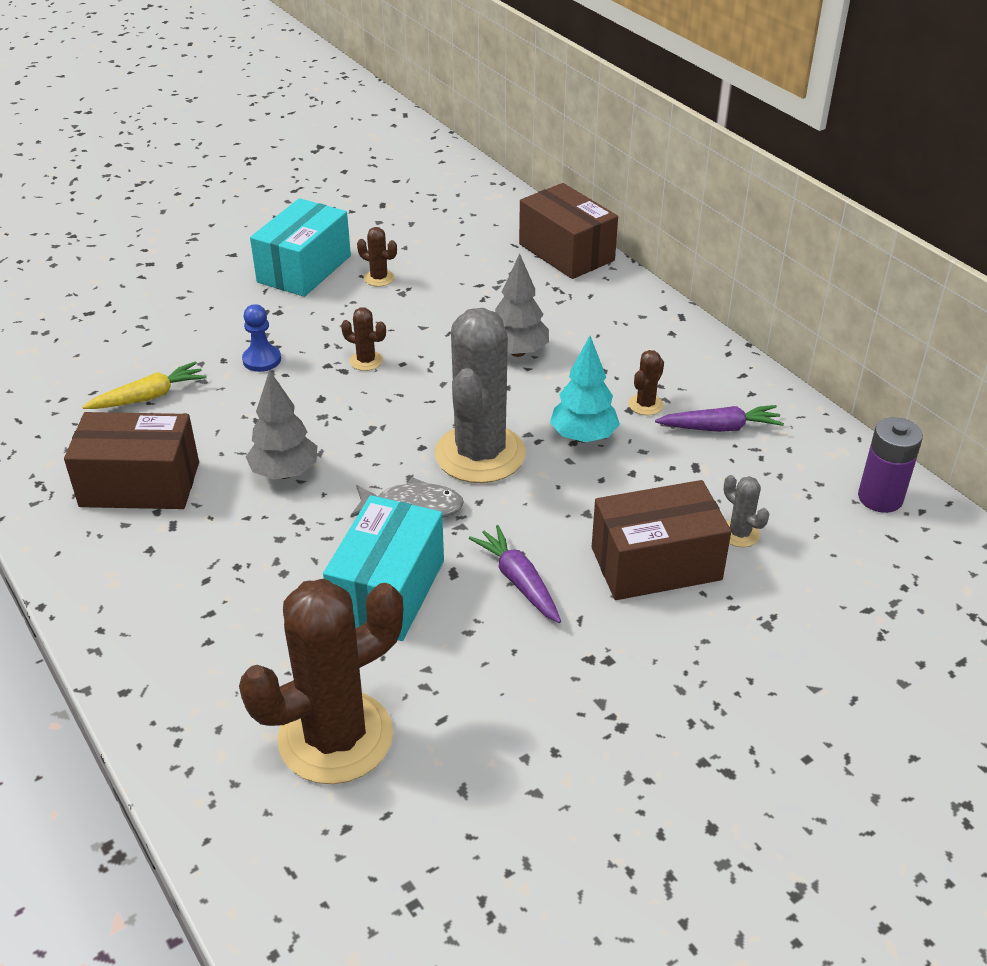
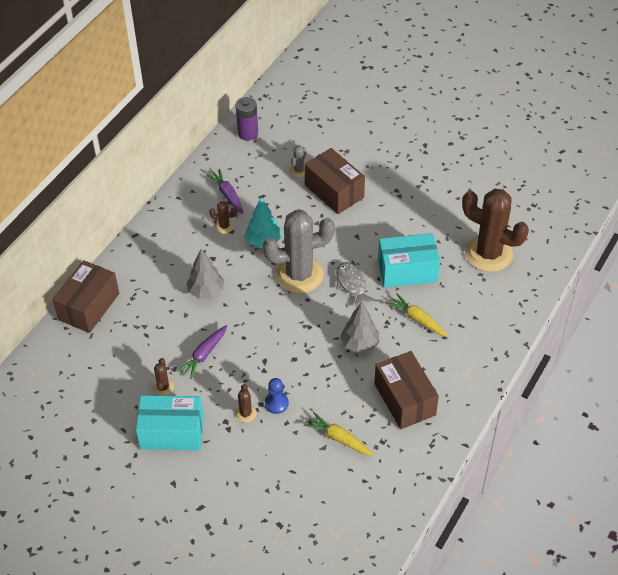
camera: 115 degrees left, 10 degrees up
(272, 560) = (417, 319): none -> yellow carrot
(366, 361) = (250, 354): brown cactus -> brown cactus (245, 413)
(519, 581) = (373, 230): purple carrot -> purple carrot (204, 355)

